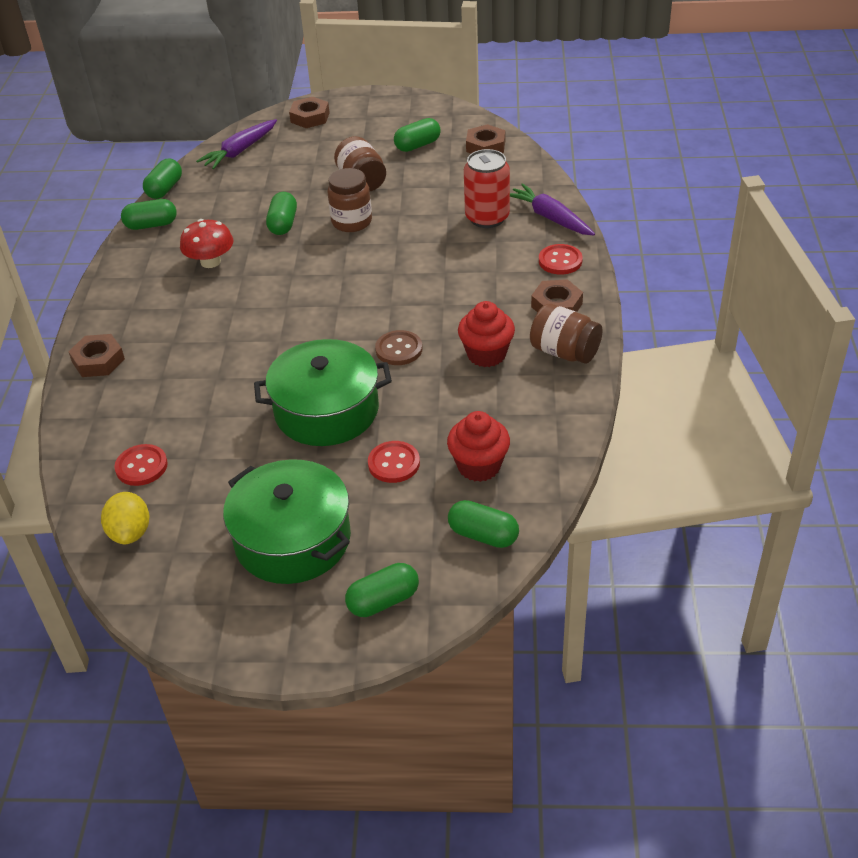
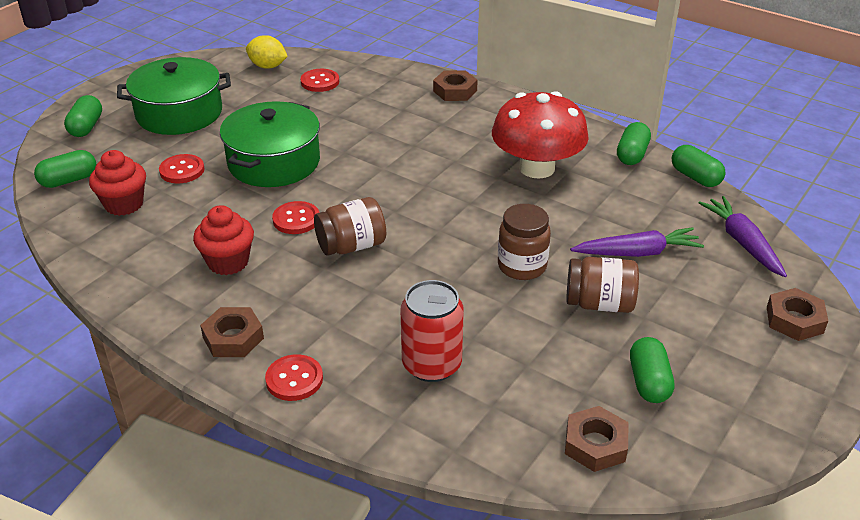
camera: 120 degrees right, 5 degrees down
(210, 262) = (537, 168): red mushroom -> red mushroom, size x1.73
(283, 224) = (561, 224): green capsule -> none
(399, 349) = (296, 219): brown button -> red button
(550, 218) = (378, 416): purple carrot -> purple carrot (637, 252)
(564, 352) = (169, 308): brown jar -> brown jar (351, 246)

